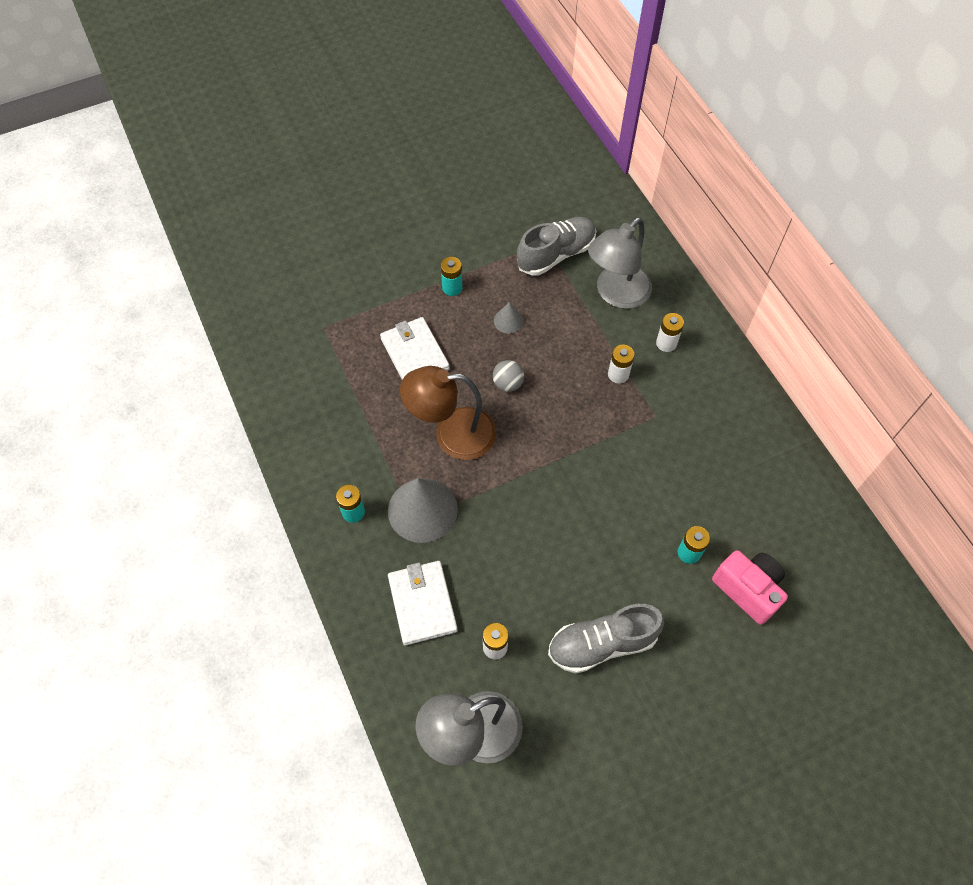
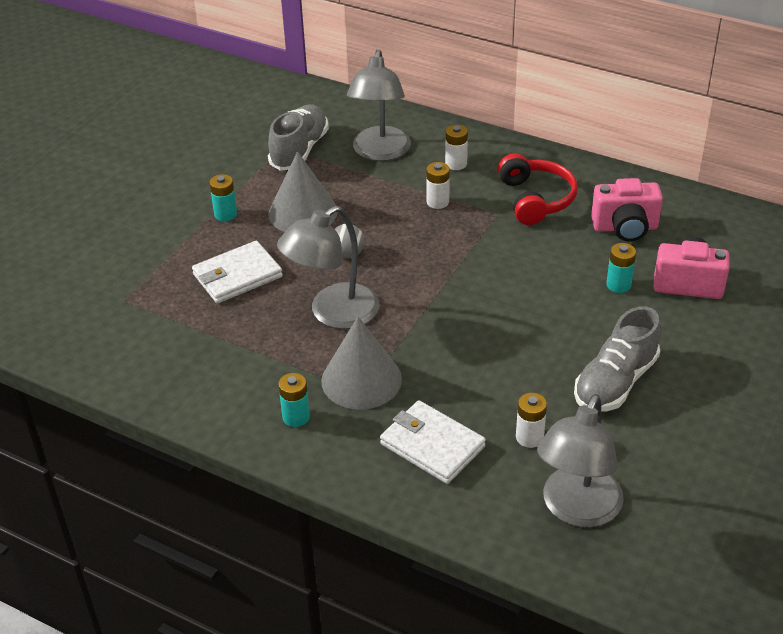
camera: 35 degrees left, 20 degrees down
(414, 354) = (237, 276): white wallet -> white wallet turned 60 degrees counterclockwise
(452, 434) = (333, 313): brown lamp -> grey lamp
(508, 321) = (303, 212): grey cone -> grey cone, size x2.08
(699, 421) = (536, 199): none -> red headphones
(747, 499) = (625, 228): none -> pink camera

